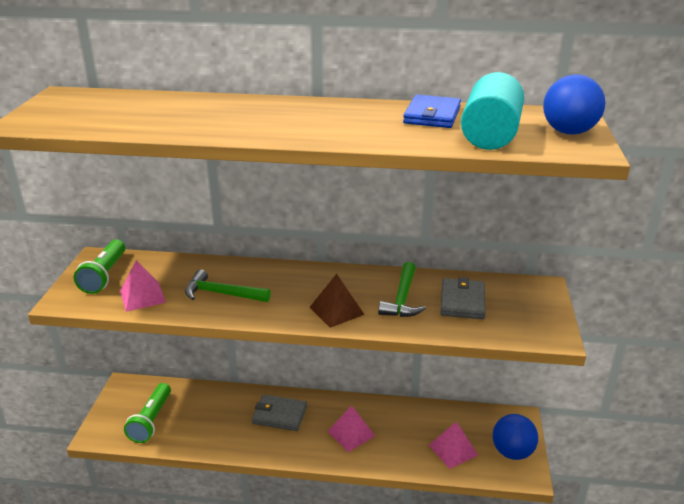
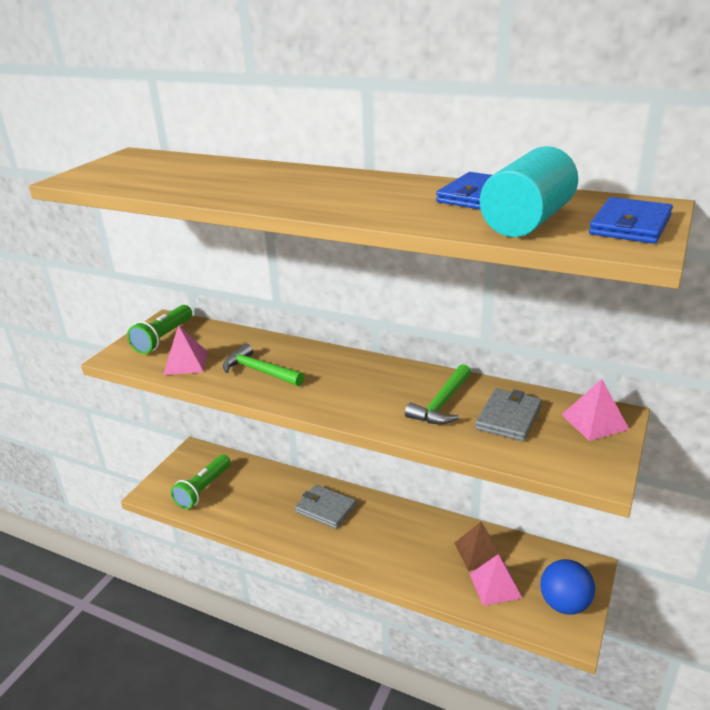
camera: 20 degrees right, 0 degrees up
(336, 310) = (364, 406): brown pyramid -> brown pyramid (479, 552)
(351, 433) = (390, 543): pink pyramid -> pink pyramid (594, 421)
(568, 132) = (630, 225): blue ball -> blue wallet

